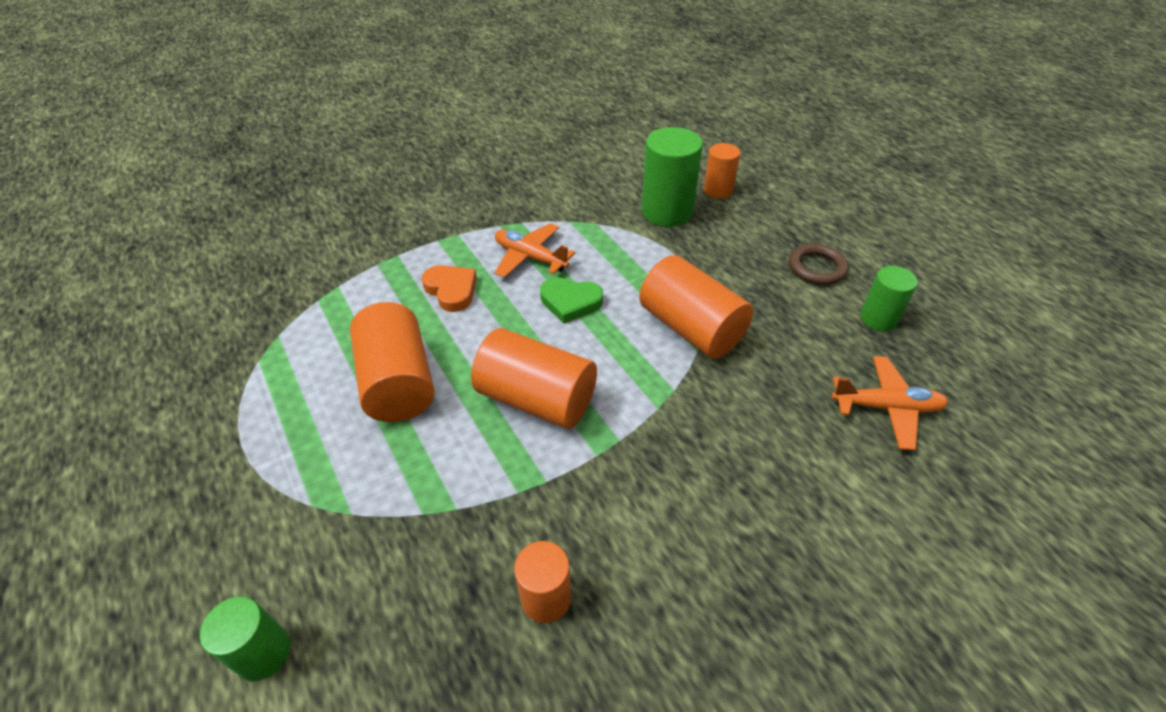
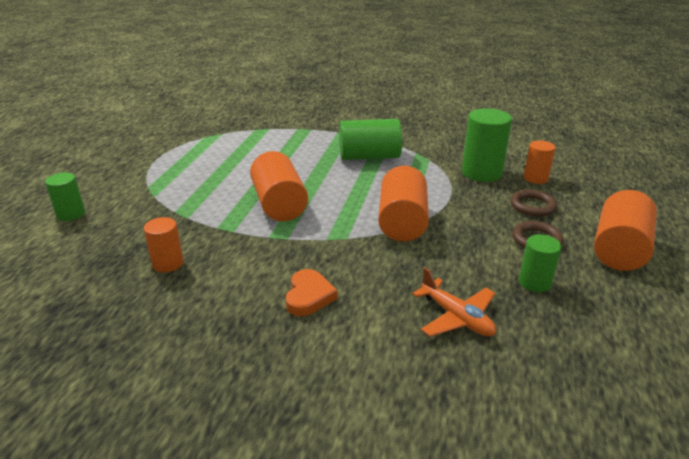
camera: 45 degrees right, 15 degrees down
(398, 382) = (237, 169): orange cylinder -> orange cylinder (619, 249)
(451, 290) = (312, 151): orange heart -> orange heart (309, 296)
(530, 257) = (369, 157): orange plane -> green cylinder
(570, 302) = (358, 181): green heart -> none
(761, 228) = (532, 206): none -> brown ring

